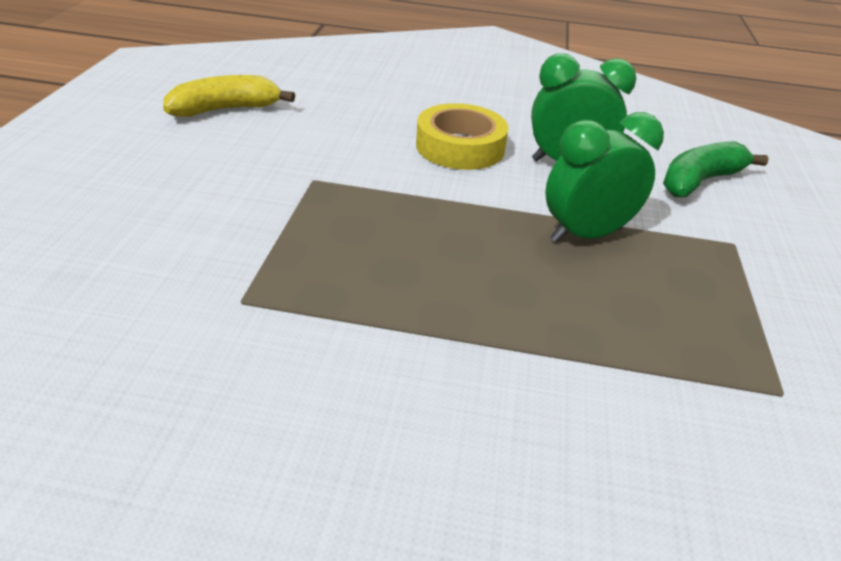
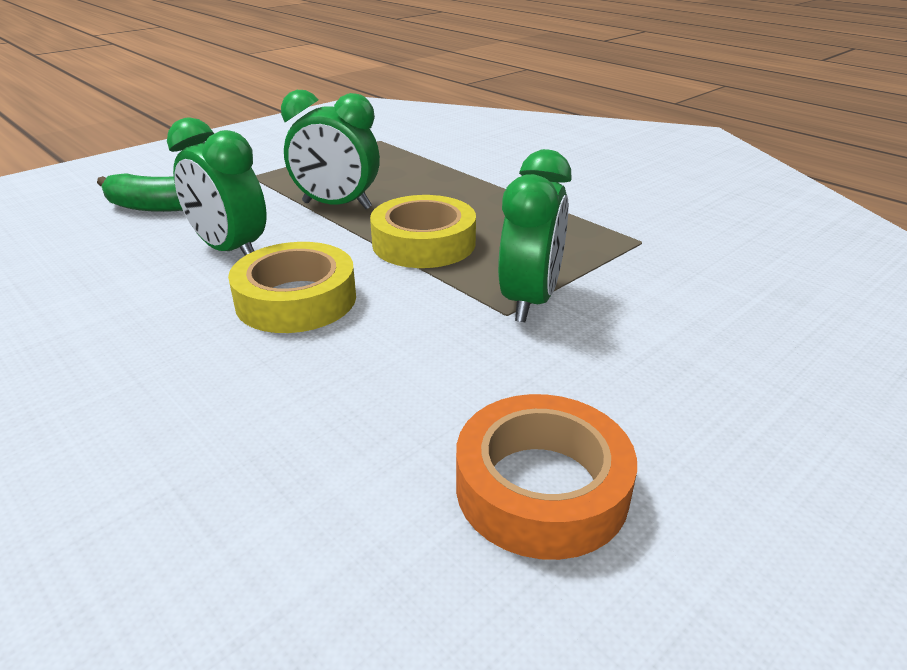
camera: 140 degrees left, 5 degrees down
(226, 109) = (541, 487): yellow banana -> orange tape
(304, 194) = (530, 301): none -> green clock
(447, 219) = (424, 243): none -> yellow tape

